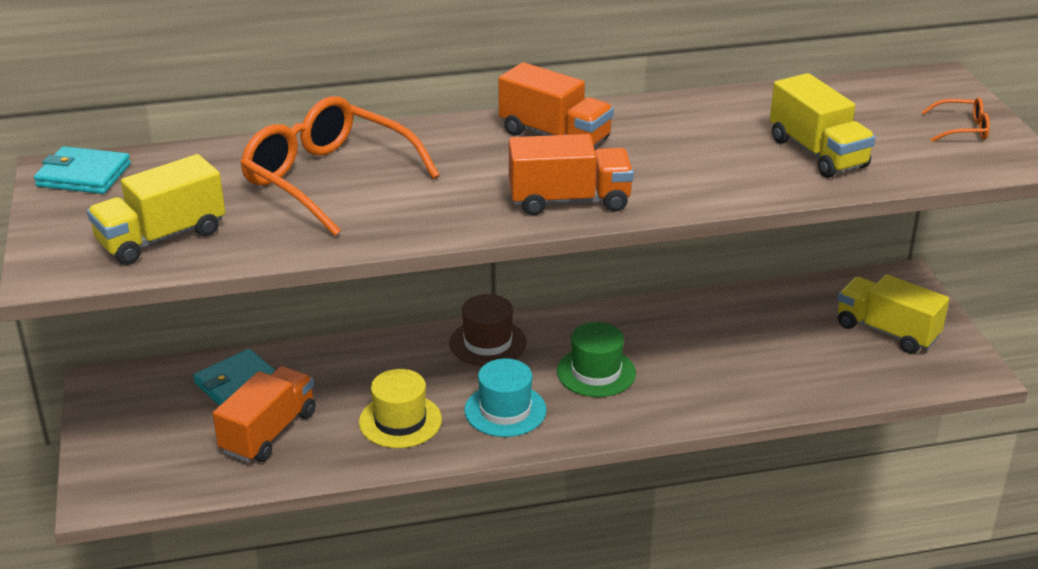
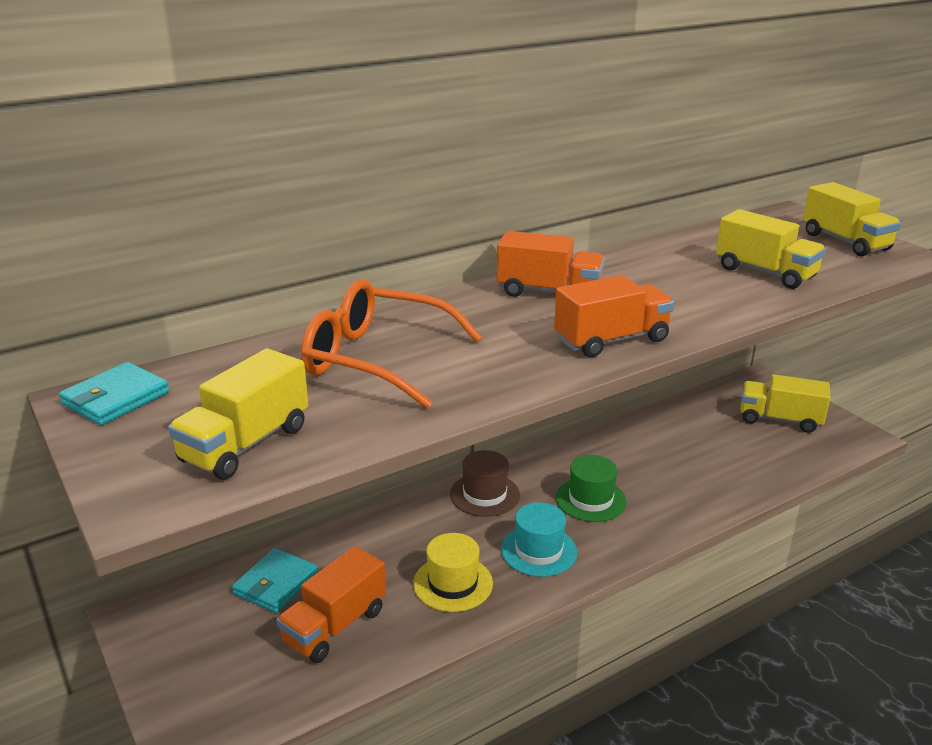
camera: 20 degrees left, 5 degrees down
(83, 175) = (116, 398): turquoise wallet -> turquoise wallet turned 45 degrees counterclockwise
(269, 432) = (335, 626): orange truck -> orange truck turned 150 degrees counterclockwise
(962, 129) = (845, 242): orange glasses -> yellow truck

